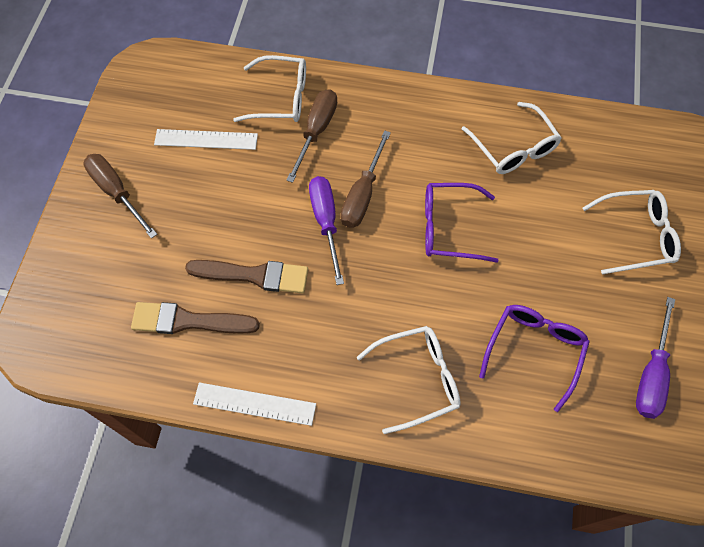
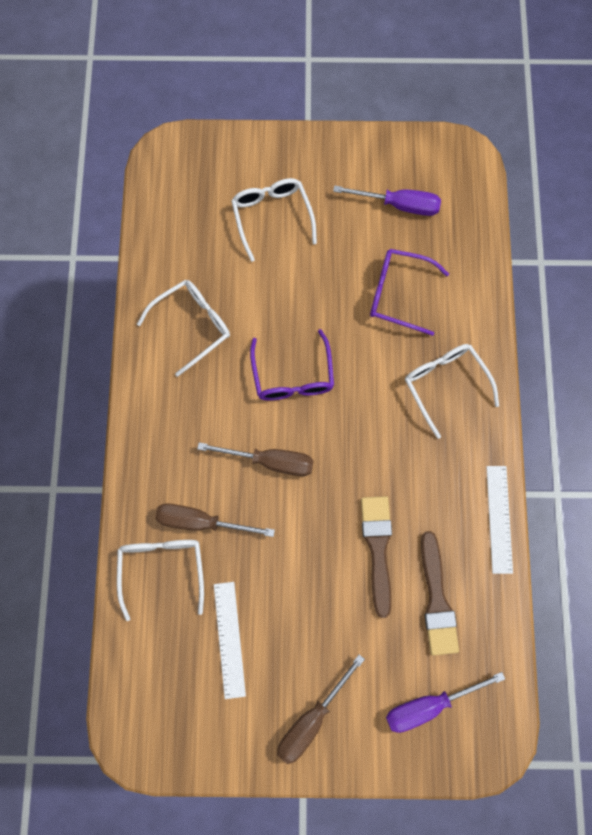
camera: 100 degrees left, 10 degrees up
(326, 222) = (308, 491): purple screwdriver -> purple screwdriver (429, 704)

